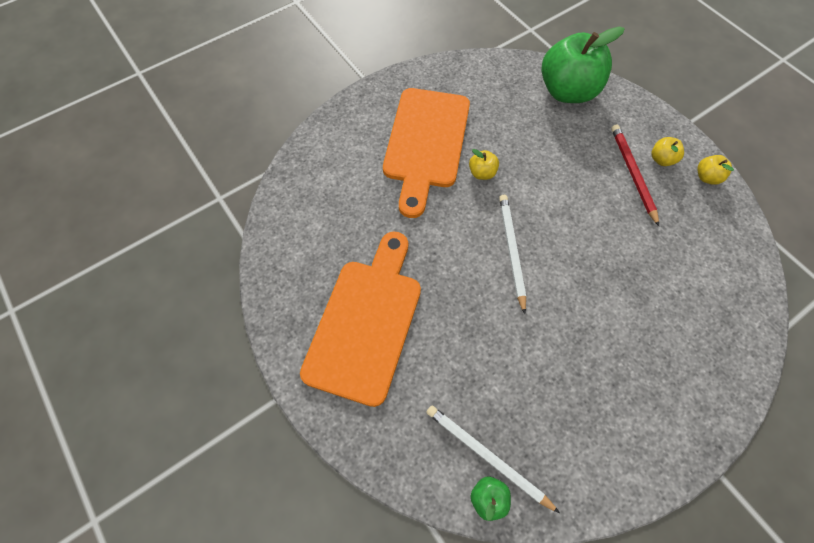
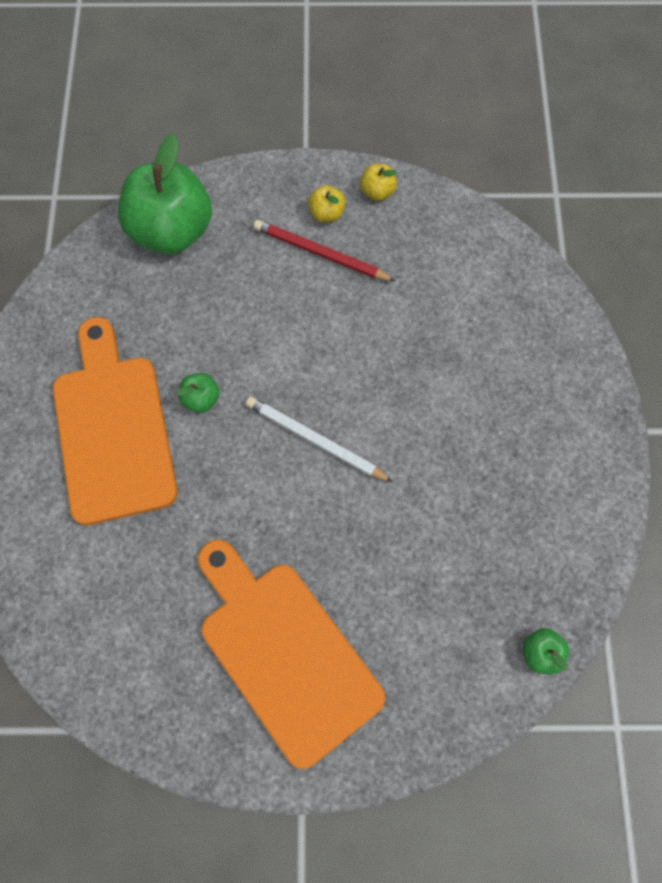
camera: 55 degrees left, 5 degrees up
(426, 143) = (113, 430): orange cutting board -> orange cutting board turned 150 degrees counterclockwise
(482, 173) = (201, 399): yellow apple -> green apple
(487, 456) = (503, 626): white pencil -> none

